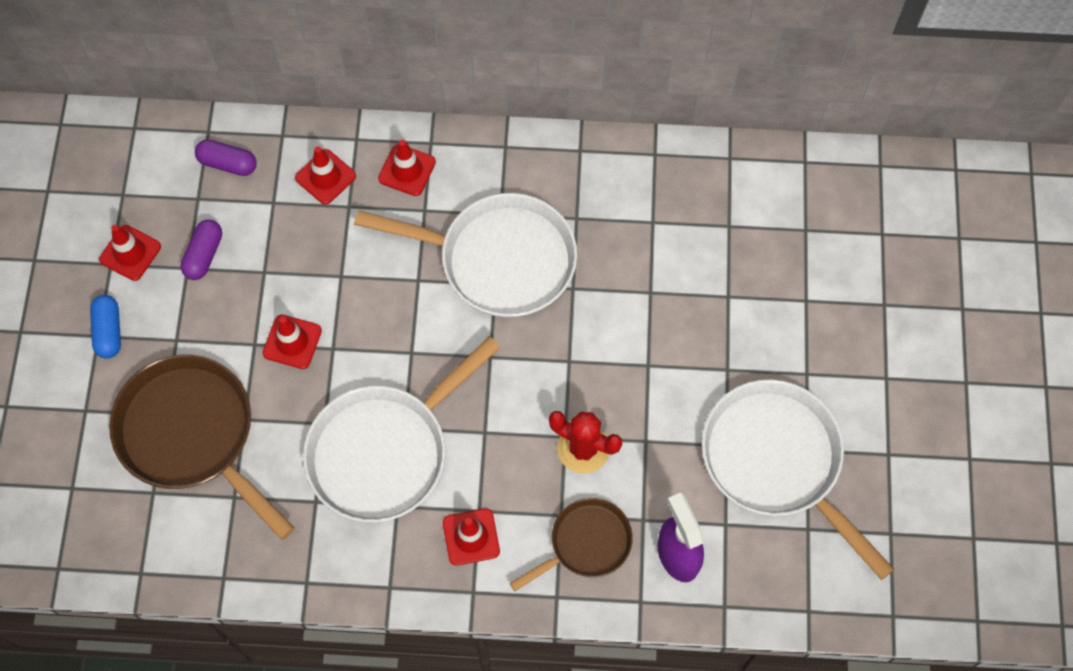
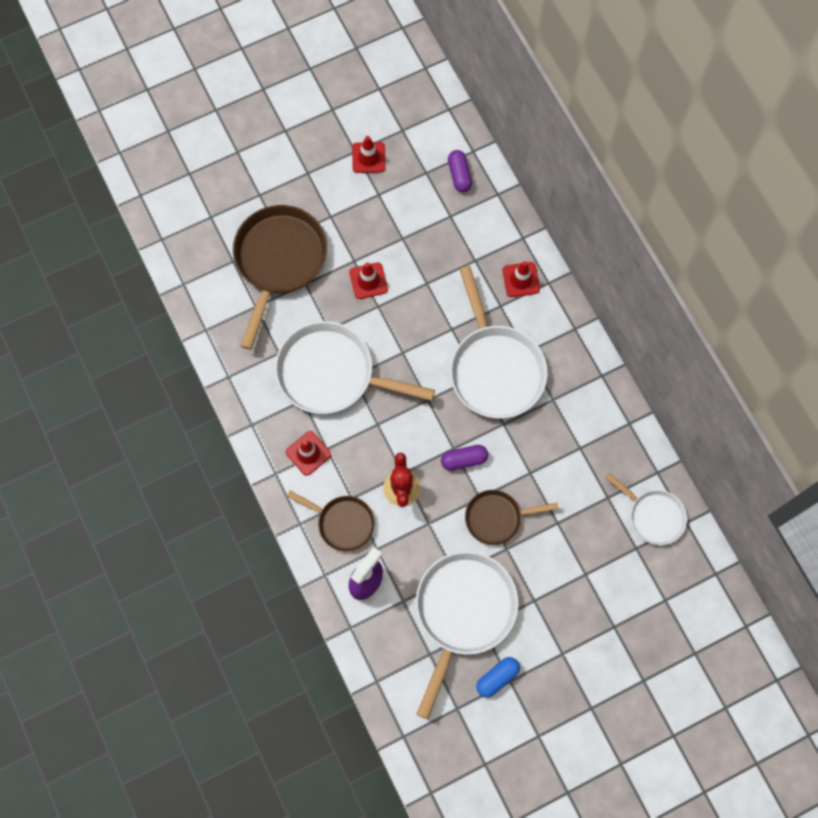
camera: 60 degrees right, 5 degrees up
(109, 331) = (314, 177): blue capsule -> blue capsule (497, 677)
(204, 255) = (392, 198): purple capsule -> purple capsule (464, 460)
(325, 177) = (486, 235): red traffic cone -> none
(684, 359) = (497, 518): none -> brown pan
(777, 191) = (653, 515): none -> white pan

